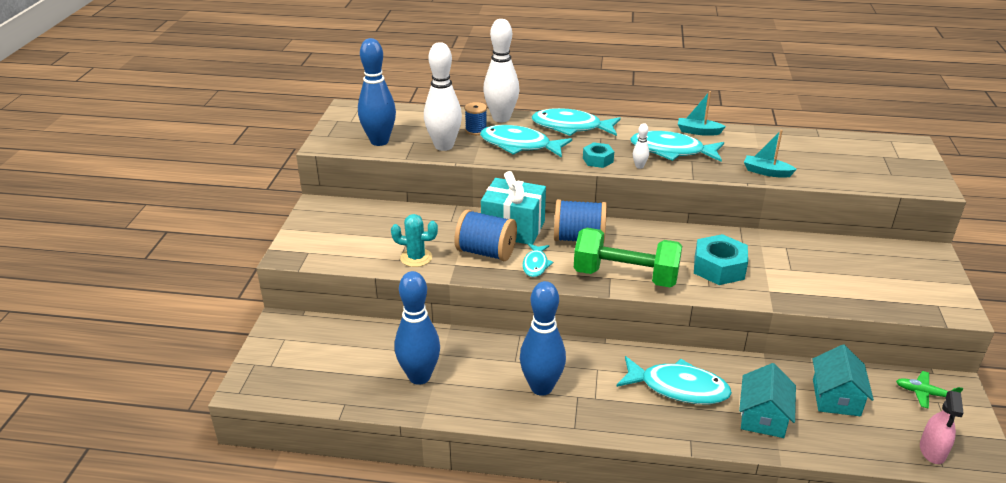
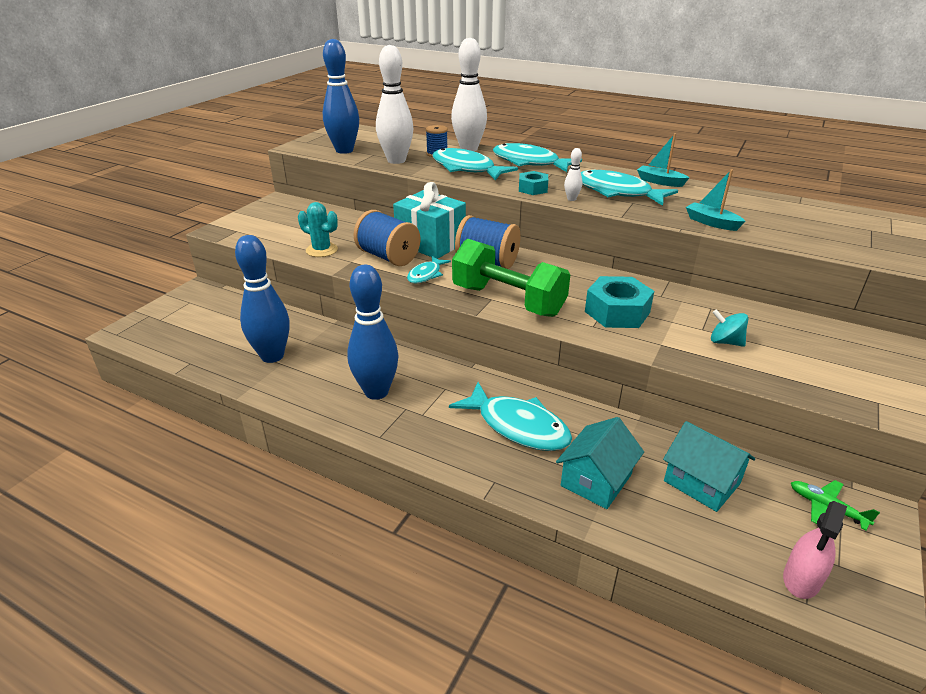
camera: 20 degrees right, 0 degrees up
(813, 277) = (725, 342): none -> turquoise spinning top
(836, 397) = (701, 482): turquoise house -> turquoise house turned 75 degrees counterclockwise

